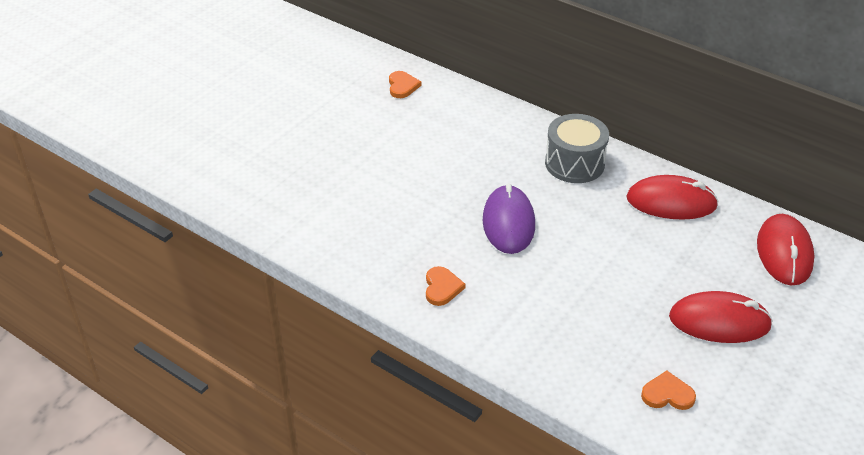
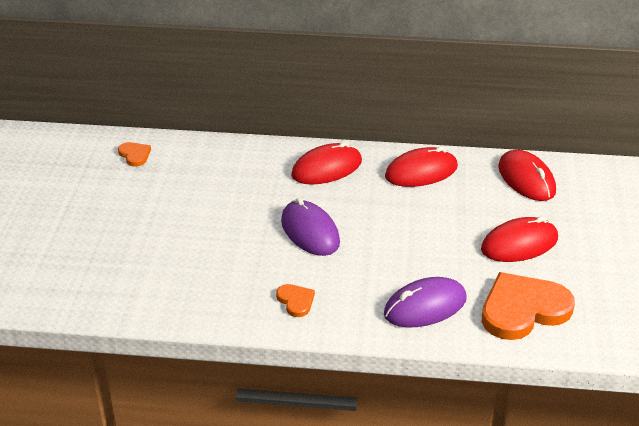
camera: 30 degrees left, 5 degrees down
(565, 346) = (425, 306): none -> purple mouse
(574, 163) = (327, 168): grey drum -> red mouse
(667, 394) = (523, 309): orange heart -> orange heart, size x2.17

